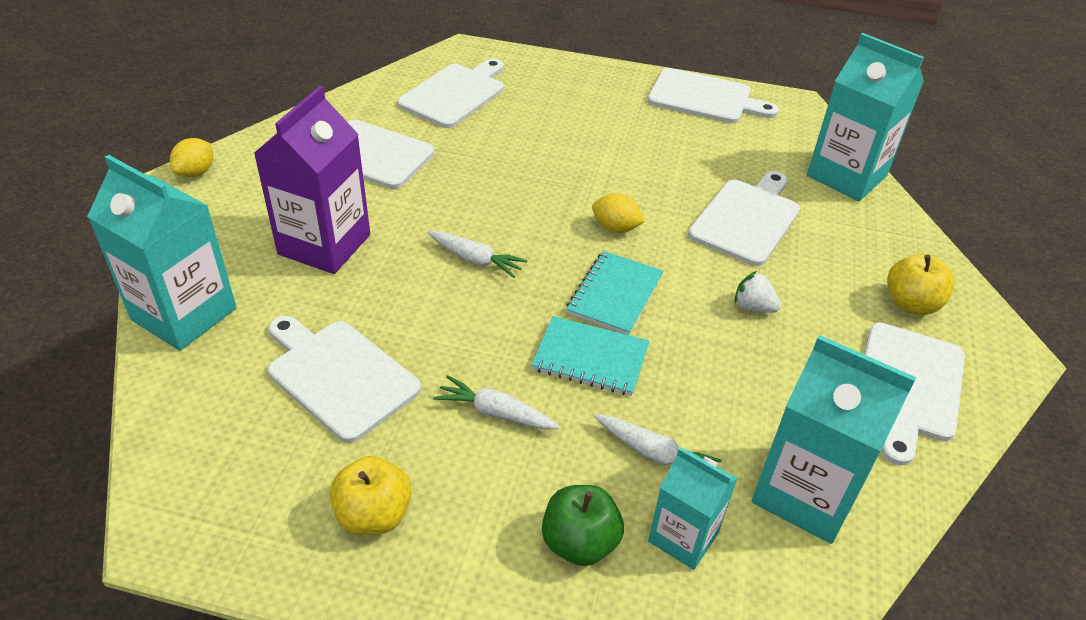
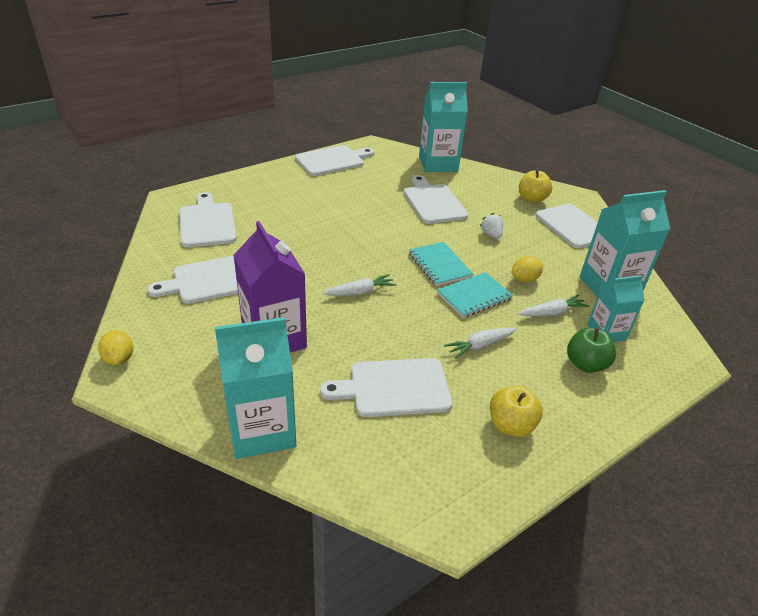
camera: 50 degrees left, 5 degrees down
(615, 228) = (392, 238): yellow lemon -> yellow lemon (524, 279)
(753, 307) = (491, 235): white strawberry -> white strawberry turned 90 degrees clockwise

